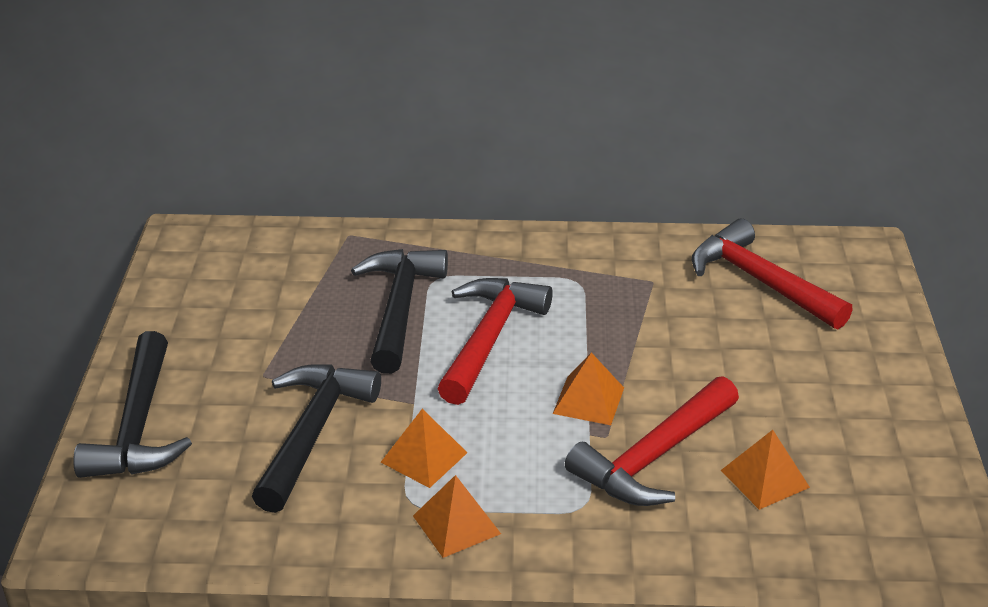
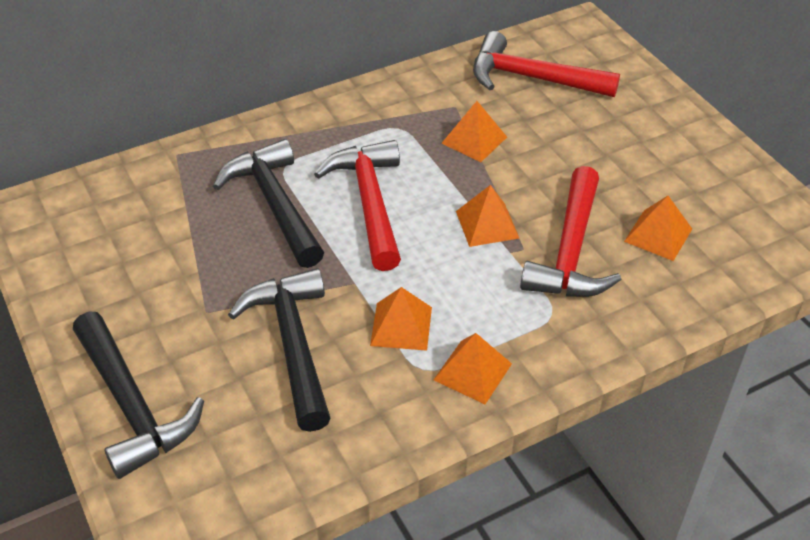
camera: 30 degrees left, 10 degrees up
(645, 319) = (474, 140): none -> orange pyramid

